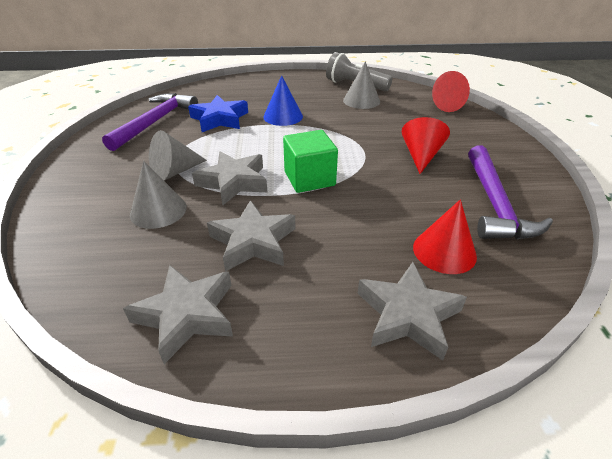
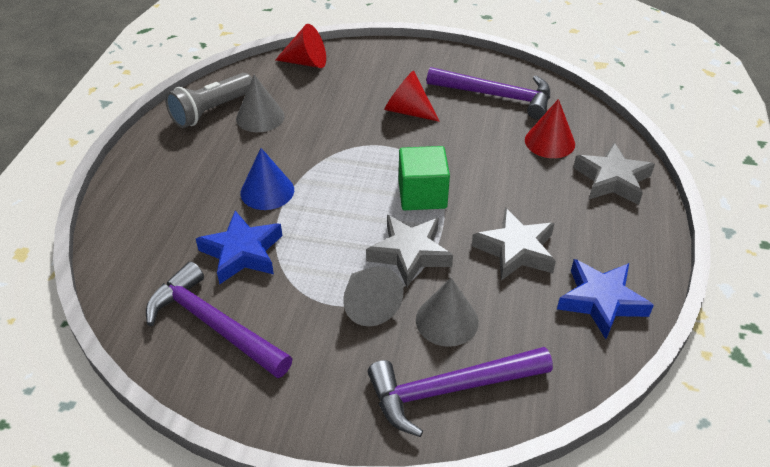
camera: 75 degrees left, 5 degrees up
(83, 221) = (450, 389): none -> purple hammer
(187, 315) = (601, 301): grey star -> blue star

